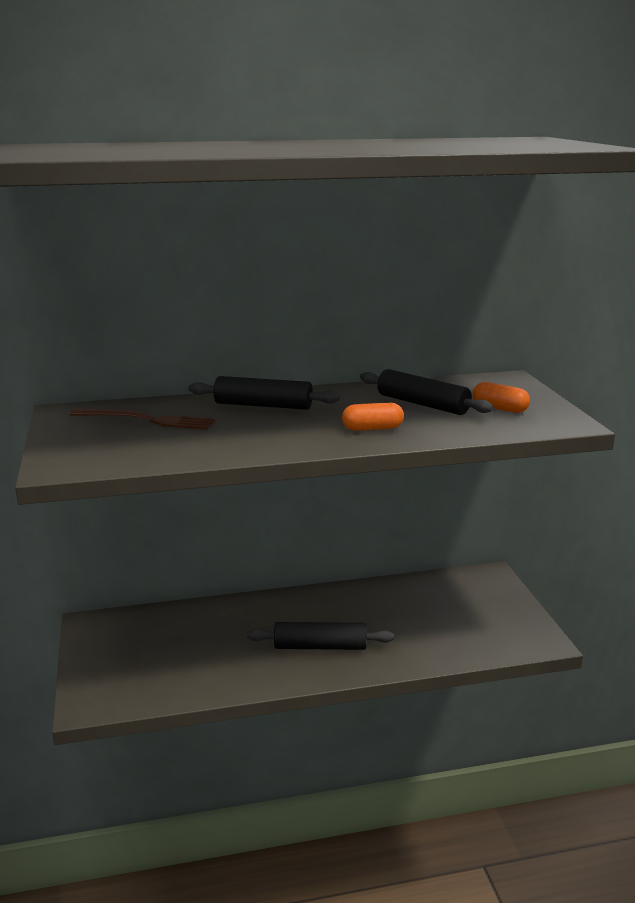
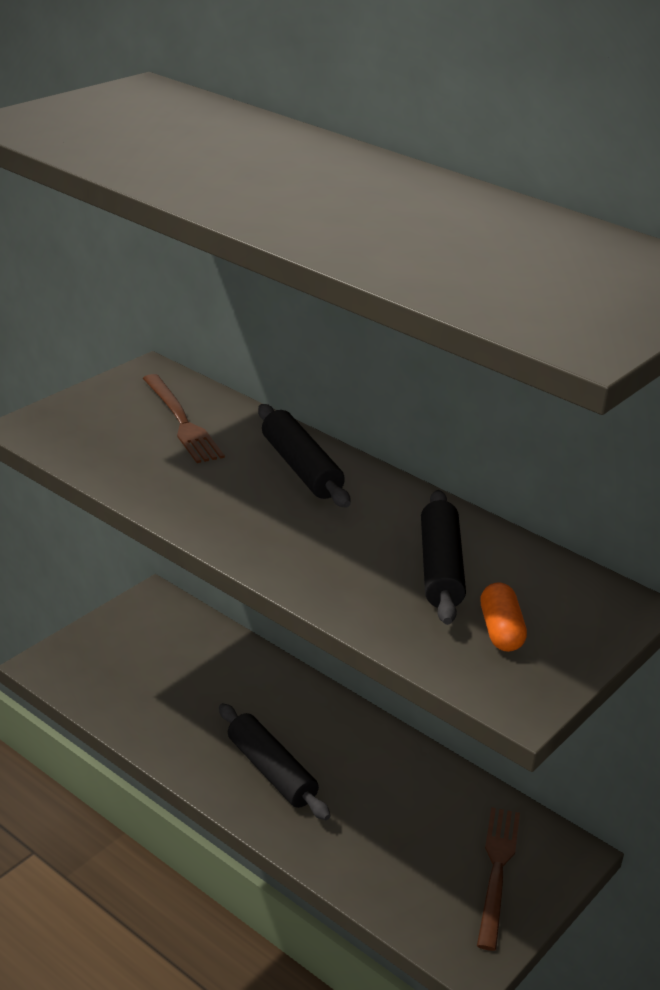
camera: 50 degrees right, 10 degrees up
(372, 428) = (319, 560): orange capsule -> none
(483, 603) = (497, 871): none -> brown fork

